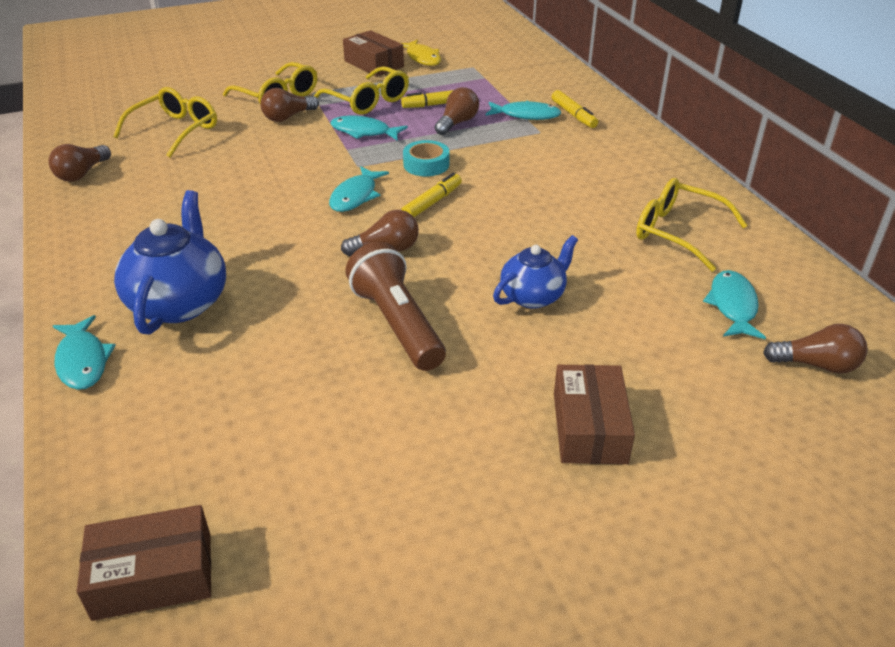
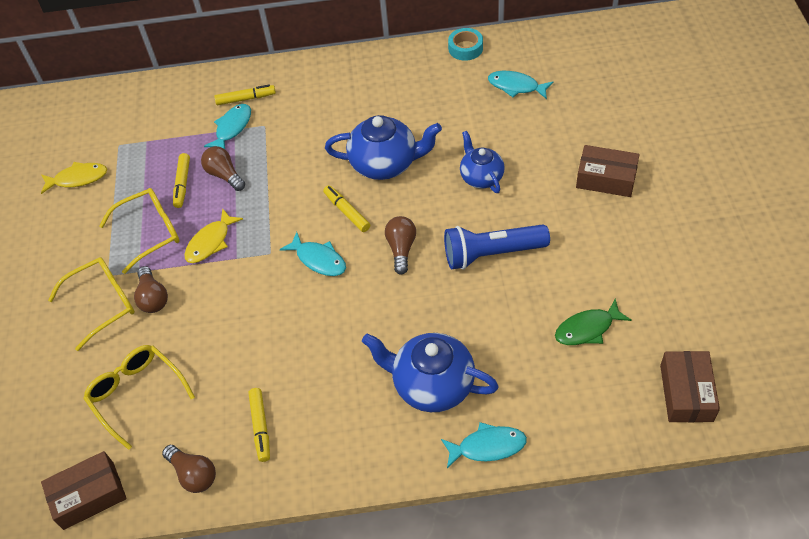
camera: 70 degrees left, 15 degrees up
(131, 199) = (260, 427): none -> yellow marker
(276, 437) = (587, 329): none -> green fish
(364, 132) = (210, 242): turquoise fish -> yellow fish
(374, 64) = (70, 218): brown box -> brown box (89, 495)
(396, 324) = (491, 254): brown flashlight -> blue flashlight
(426, 164) = (287, 207): turquoise tape -> turquoise tape (465, 48)
(520, 217) = (385, 164): none -> blue teapot
(677, 232) = (432, 87): yellow glasses -> none
(816, 365) = (575, 70): brown light bulb -> none

